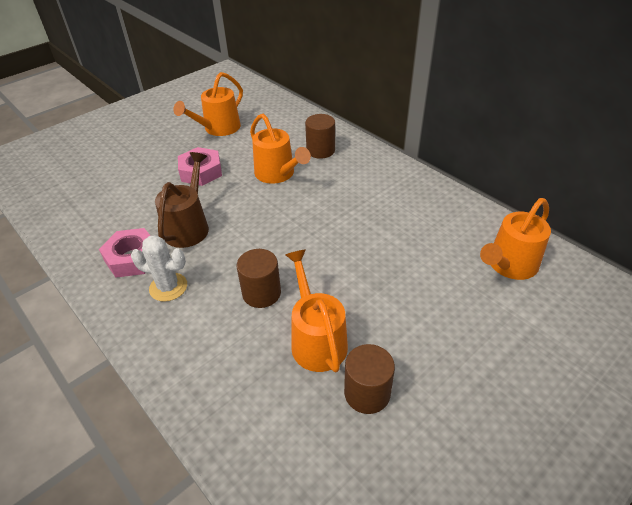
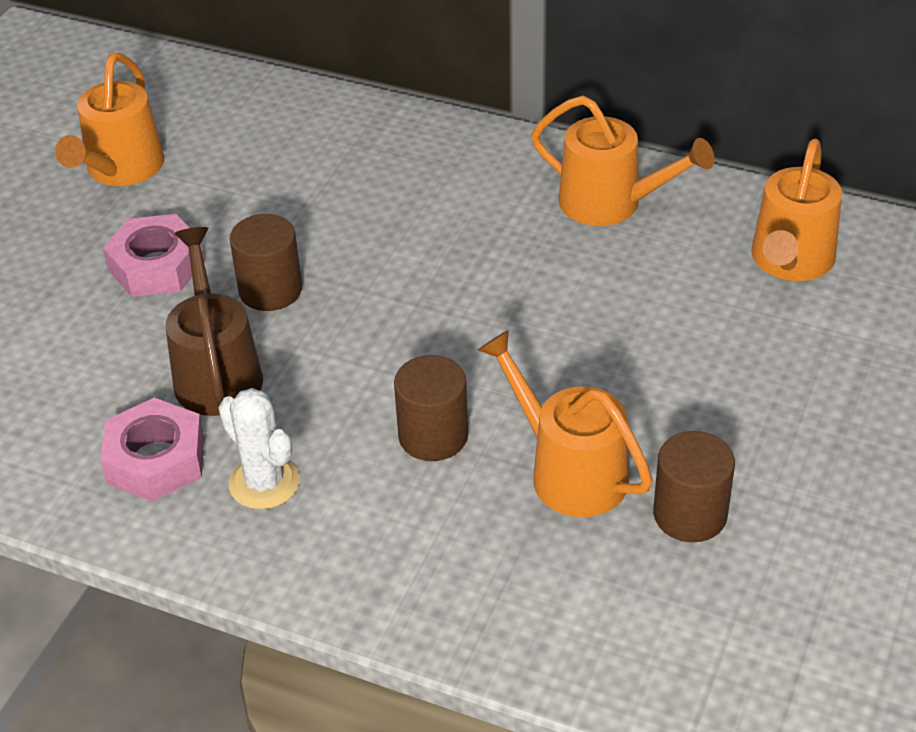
camera: 25 degrees left, 0 degrees up
(168, 287) = (264, 483): white cactus -> white cactus turned 60 degrees clockwise
(278, 174) = (312, 226): orange watering can -> orange watering can (611, 204)
(320, 150) = (360, 157): brown cylinder -> brown cylinder (270, 290)

